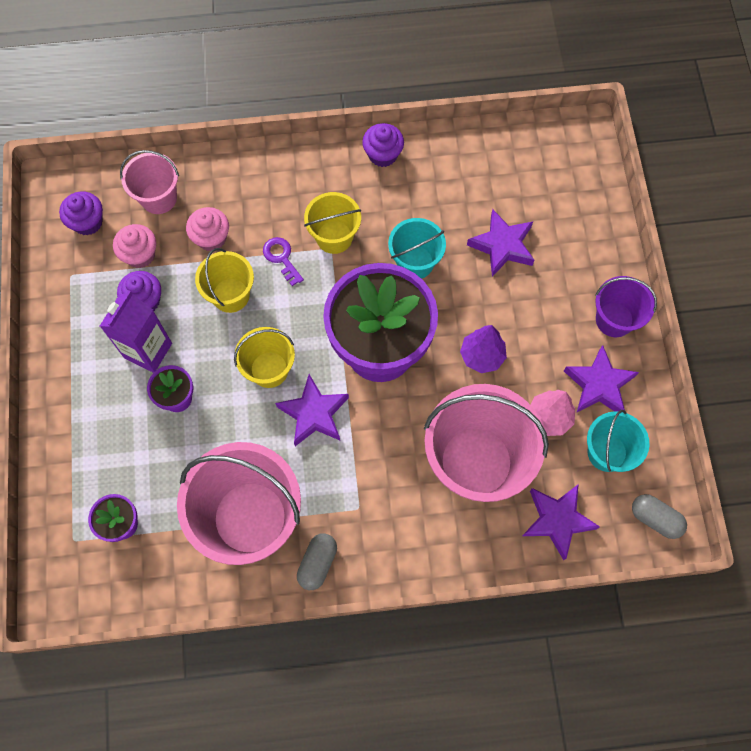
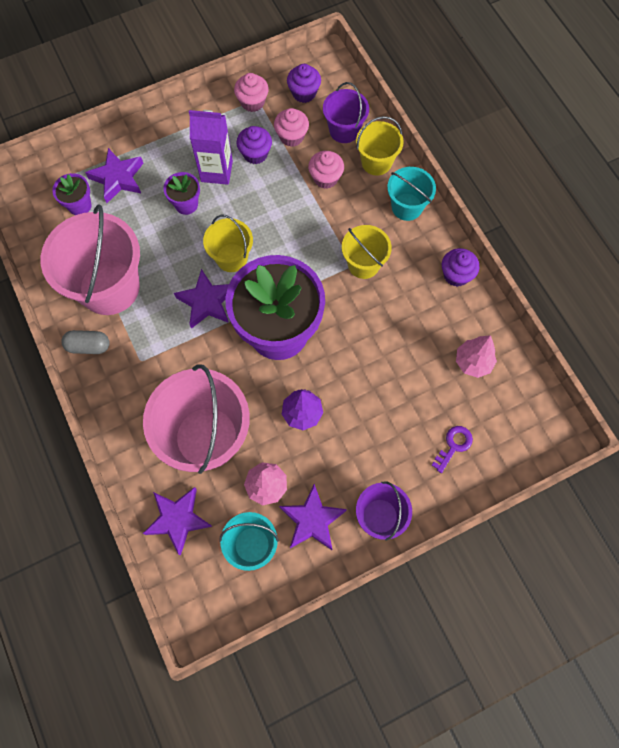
camera: 70 degrees right, 0 degrees up
(72, 281) = (252, 102): none -> pink cupcake
(159, 198) = (344, 130): pink bucket -> purple bucket
(230, 295) = (283, 209): yellow bucket -> yellow bucket (376, 162)
(281, 258) = (329, 233): purple key -> purple key (453, 445)
(415, 262) = (366, 333): turquoise bucket -> turquoise bucket (407, 207)
(484, 176) = (473, 362): none -> pink tree
(502, 246) = (412, 398): purple star -> purple star (118, 178)
(655, 519) = (205, 604): grey capsule -> none

